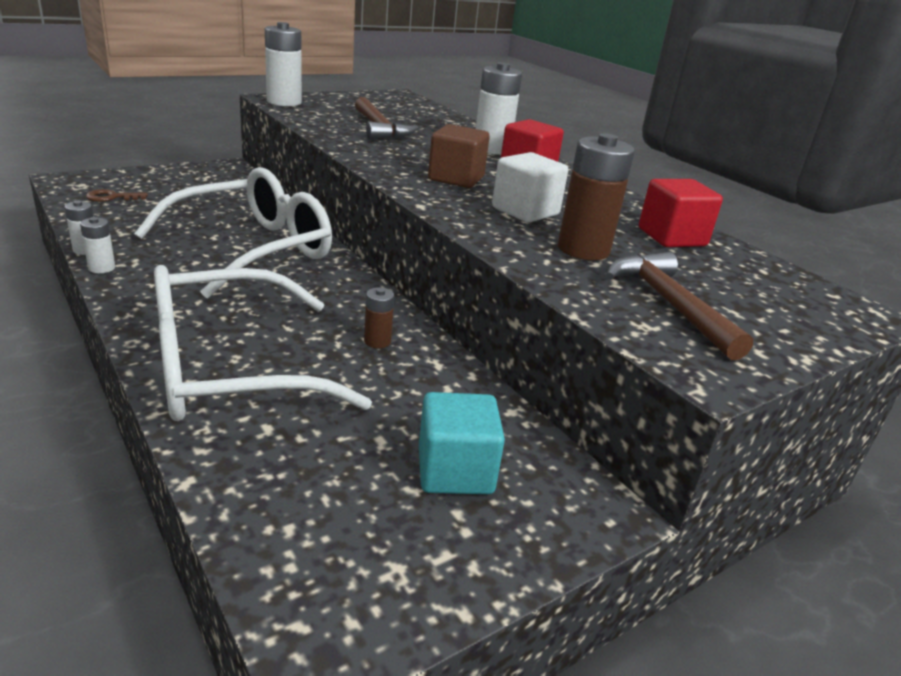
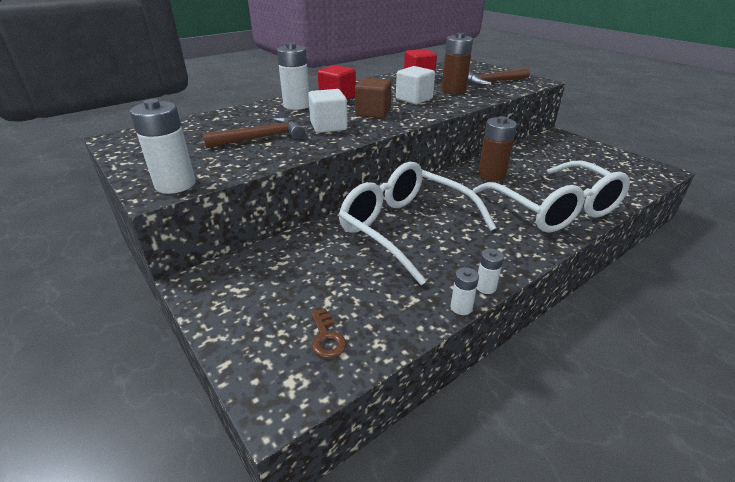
camera: 90 degrees left, 5 degrees up
(377, 341) = (491, 175): brown battery -> brown battery, size x1.94
(406, 153) = (328, 126): none -> white cube
(455, 470) = (566, 156): turquoise cube -> none

